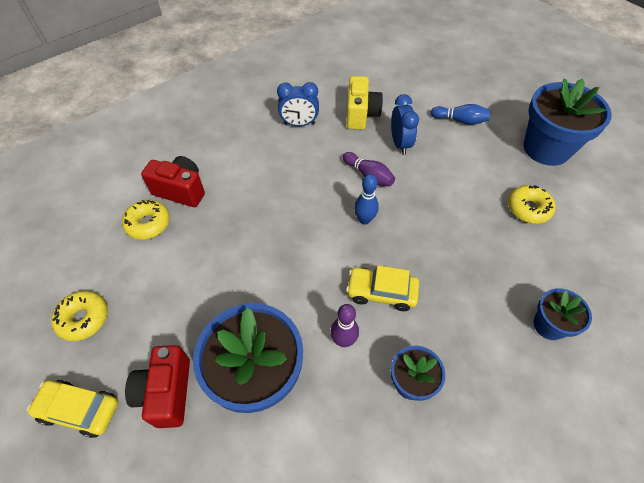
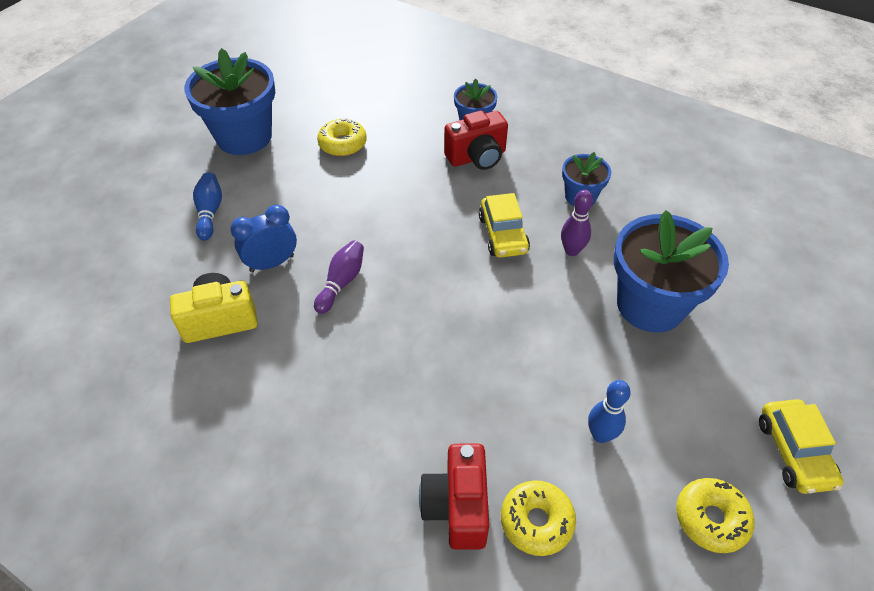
camera: 110 degrees left, 5 degrees down
(167, 392) = (718, 377): red camera -> red camera (477, 157)
(299, 124) = (259, 394): blue clock -> none
(364, 219) = (415, 270): blue bowling pin -> blue bowling pin (600, 435)

